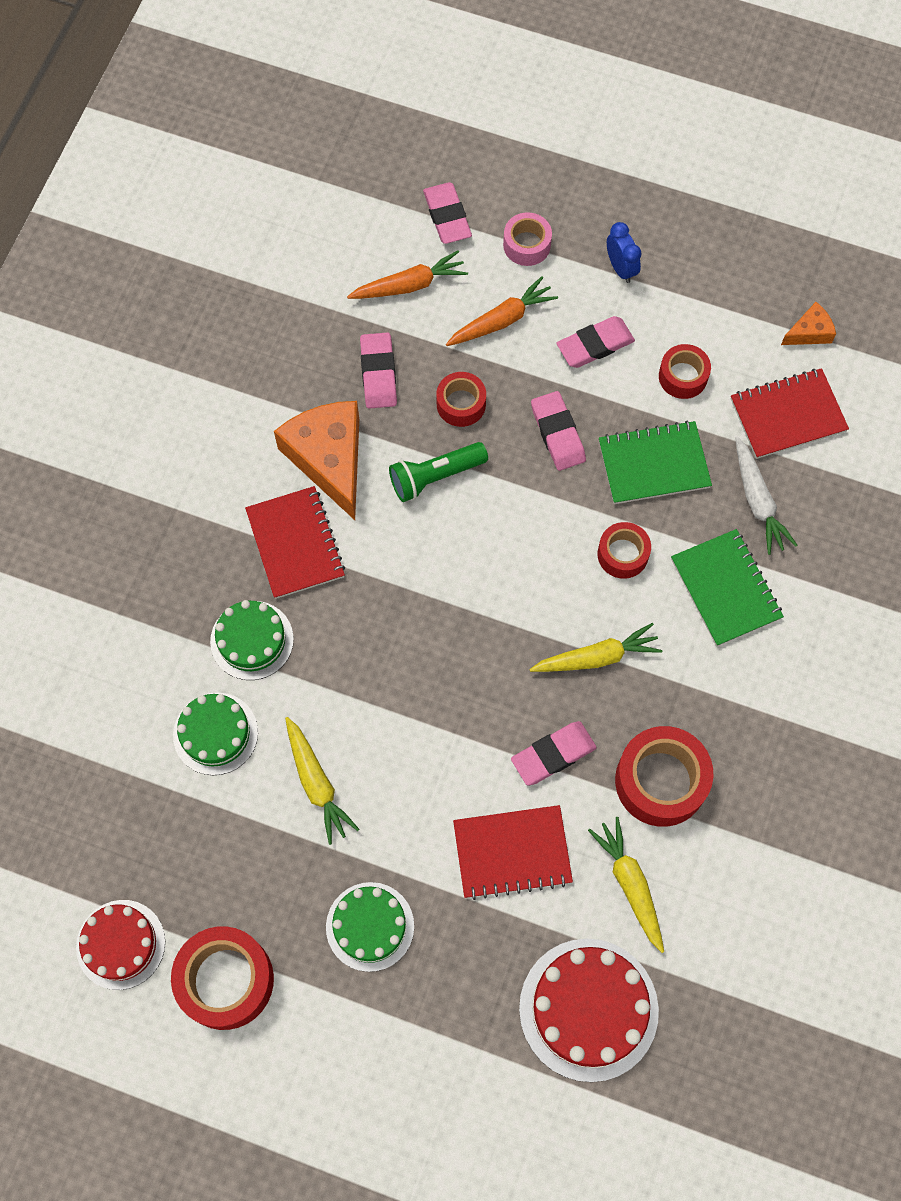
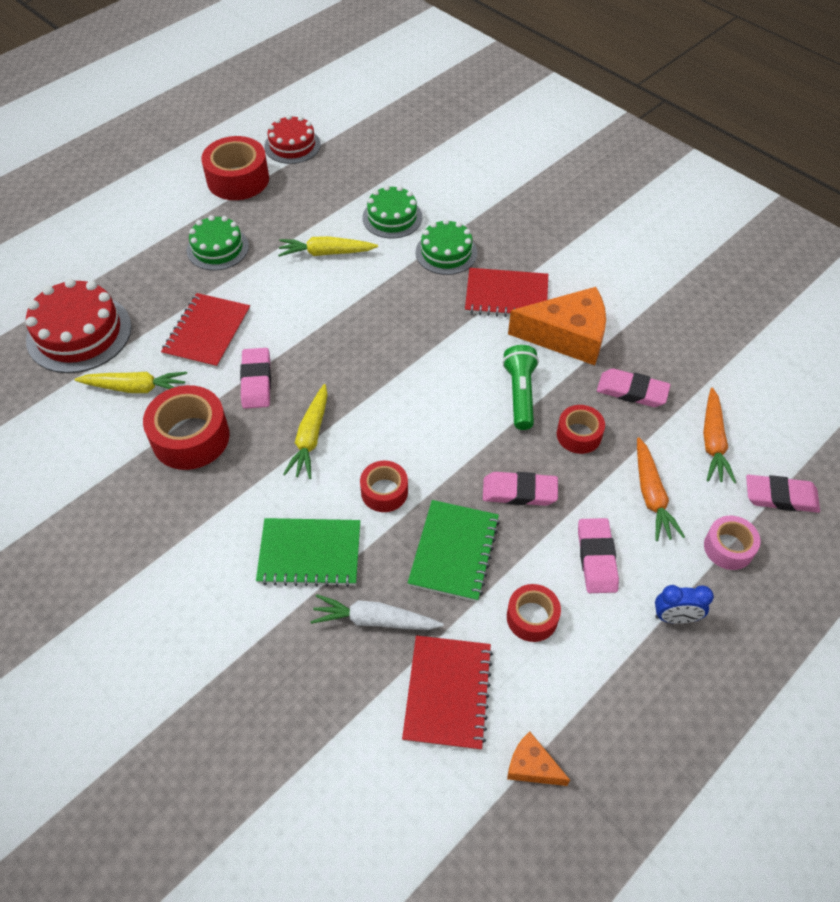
camera: 115 degrees right, 15 degrees down
(809, 332) = (532, 766): orange cheese -> orange cheese turned 120 degrees clockwise

